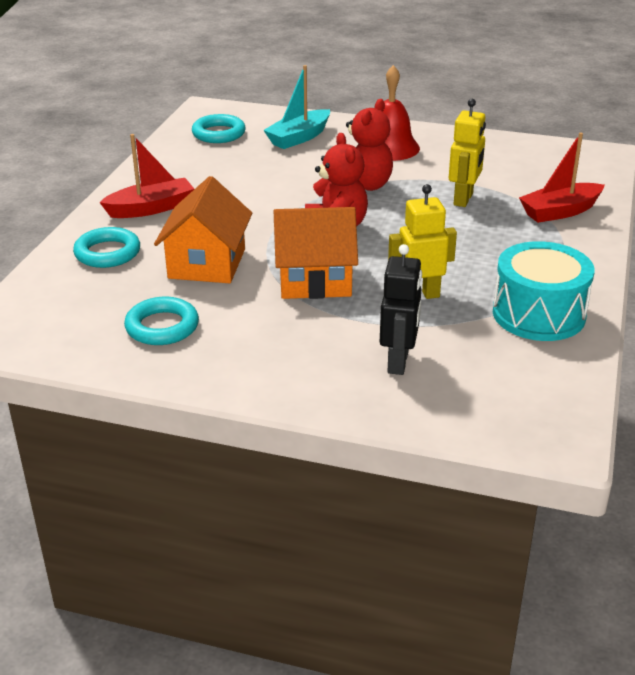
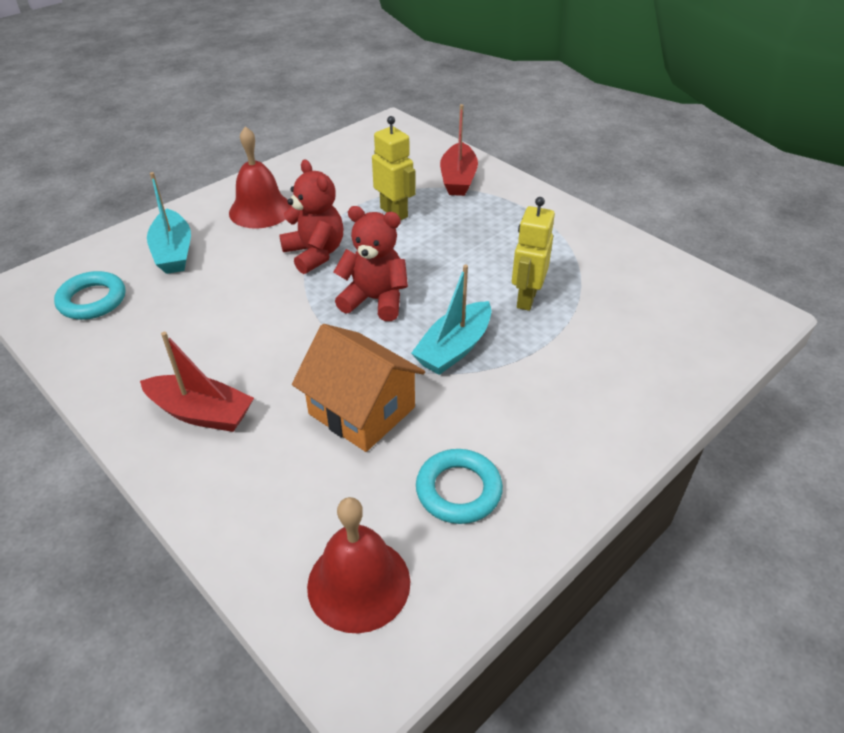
camera: 60 degrees left, 10 degrees up
(52, 313) = (358, 583): none -> red bell
(107, 253) = (266, 485): turquoise ring -> none
(151, 208) = (201, 413): red boat -> red boat turned 105 degrees clockwise
(314, 280) = (454, 348): orange house -> turquoise boat
(398, 362) = (619, 352): black robot -> none
(538, 314) = (595, 253): turquoise drum -> none

